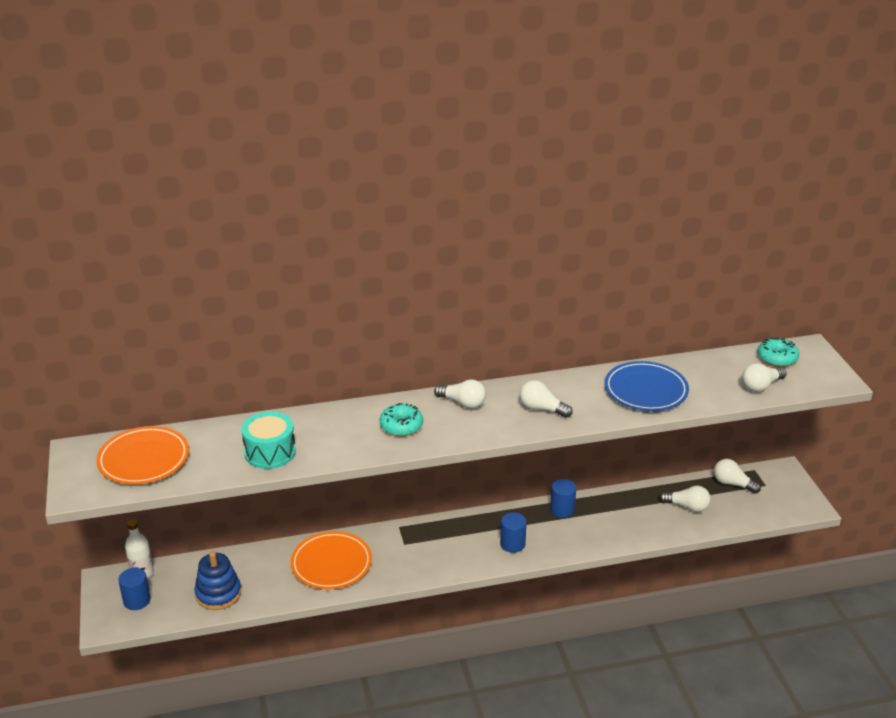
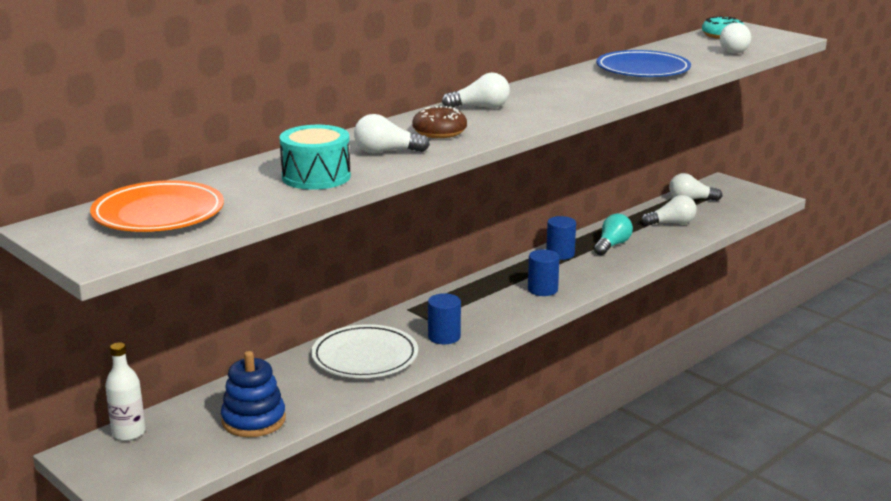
camera: 30 degrees left, 10 degrees down
(137, 601) = (149, 458): blue cylinder -> blue cylinder (444, 337)
(331, 564) = (365, 357): orange plate -> white plate
(401, 426) = (439, 132): turquoise donut -> brown donut
(542, 409) = (565, 96): white light bulb -> white light bulb (386, 152)
(612, 515) = (612, 245): none -> turquoise light bulb

